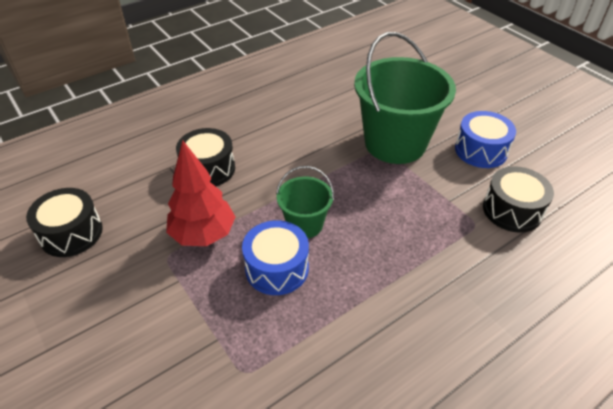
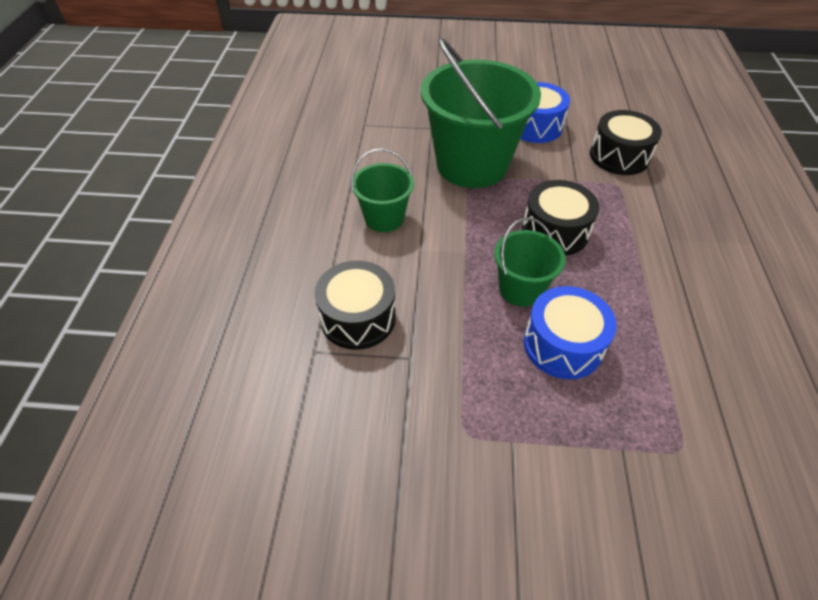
camera: 50 degrees left, 5 degrees up
(71, 233) = (330, 521): black drum -> black drum (555, 231)
(203, 235) = (461, 380): red tree -> none
(297, 135) = (384, 218): none -> green bucket

